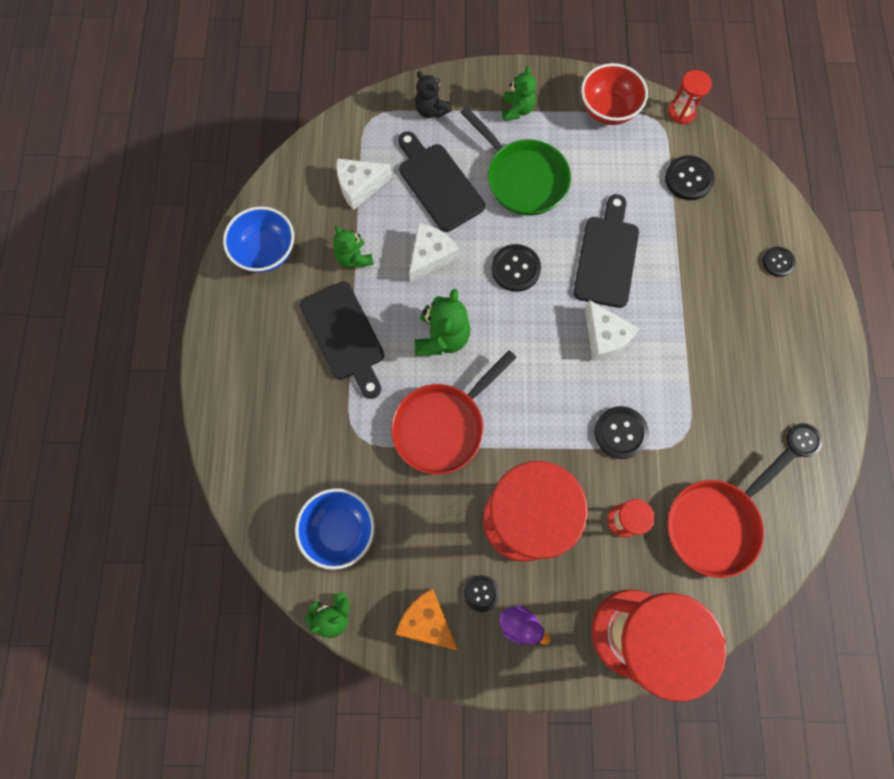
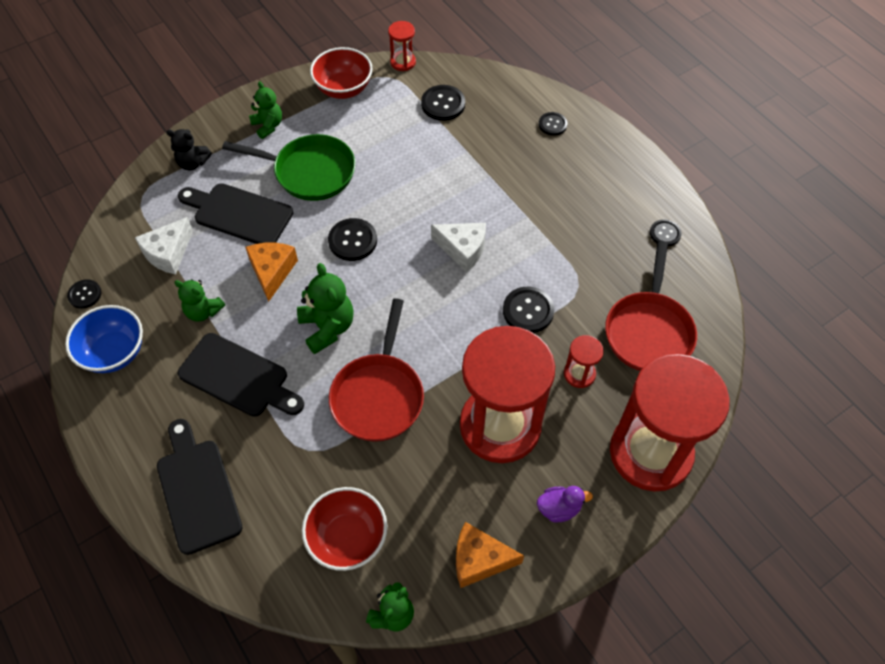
camera: 35 degrees left, 15 degrees down
(340, 530) = (348, 538): blue bowl -> red bowl
(430, 256) = (272, 271): white cheese -> orange cheese
(481, 593) = (508, 506): black button -> black button (85, 294)
(607, 257) = (421, 191): black cutting board -> black cutting board (197, 490)

